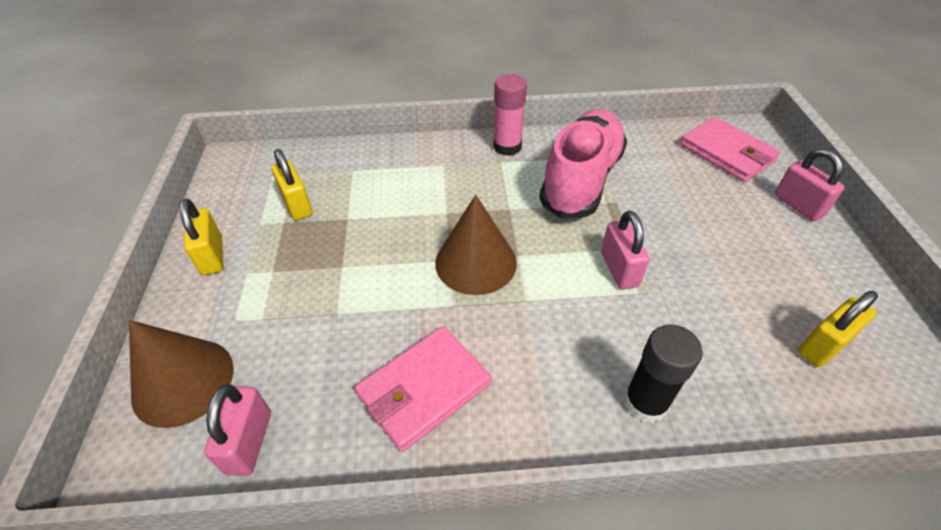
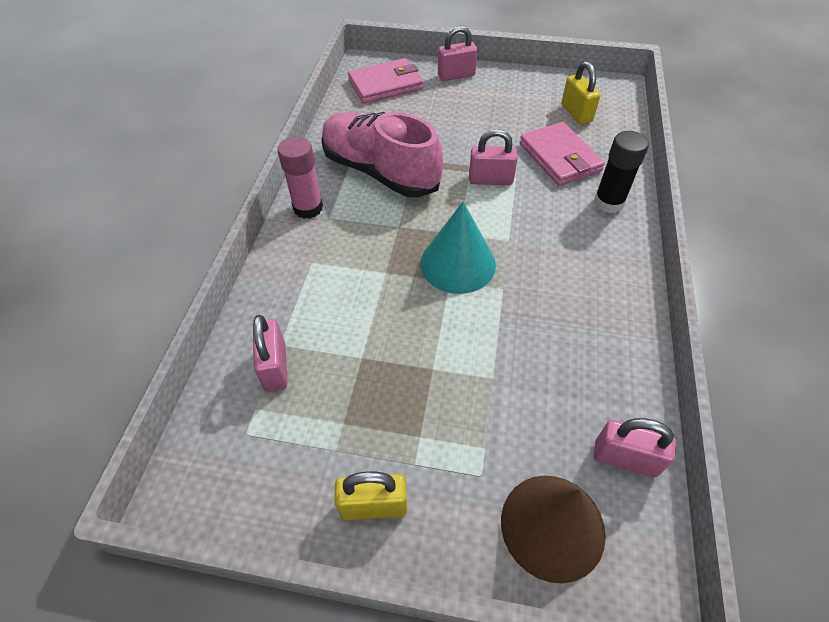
camera: 75 degrees left, 5 degrees up
(297, 205) = (317, 407): yellow padlock -> none
(331, 173) = (275, 367): none -> pink padlock
(424, 389) = (585, 322): pink wallet -> pink wallet (559, 157)
(476, 262) = (457, 263): brown cone -> turquoise cone

